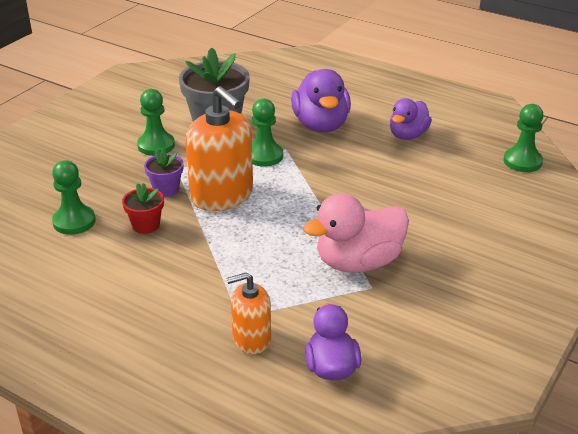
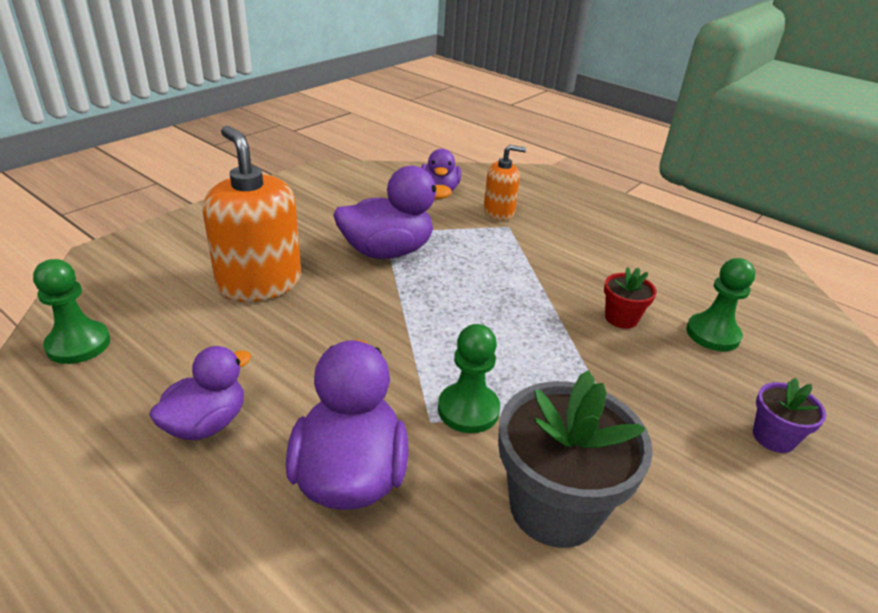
camera: 175 degrees left, 0 degrees up
(156, 145) = (657, 461): green pawn -> none
(166, 189) = (612, 366): purple flower pot -> purple flower pot (773, 437)
(222, 195) = (532, 346): orange soap dispenser -> orange soap dispenser (259, 283)
(358, 262) = (387, 251): pink duck -> purple duck

